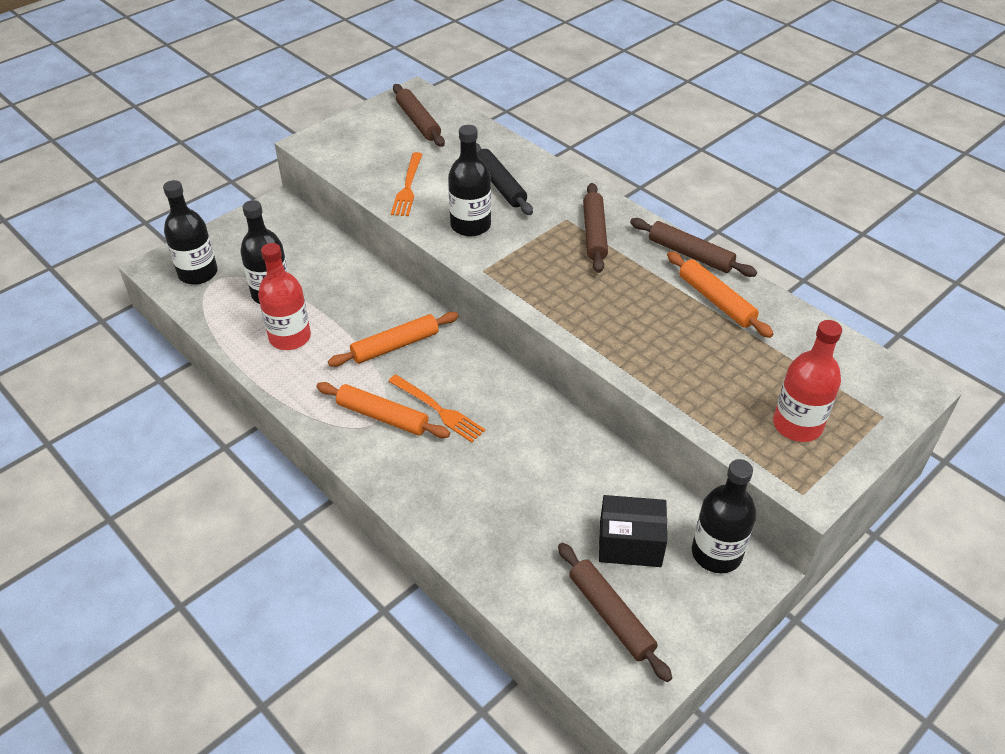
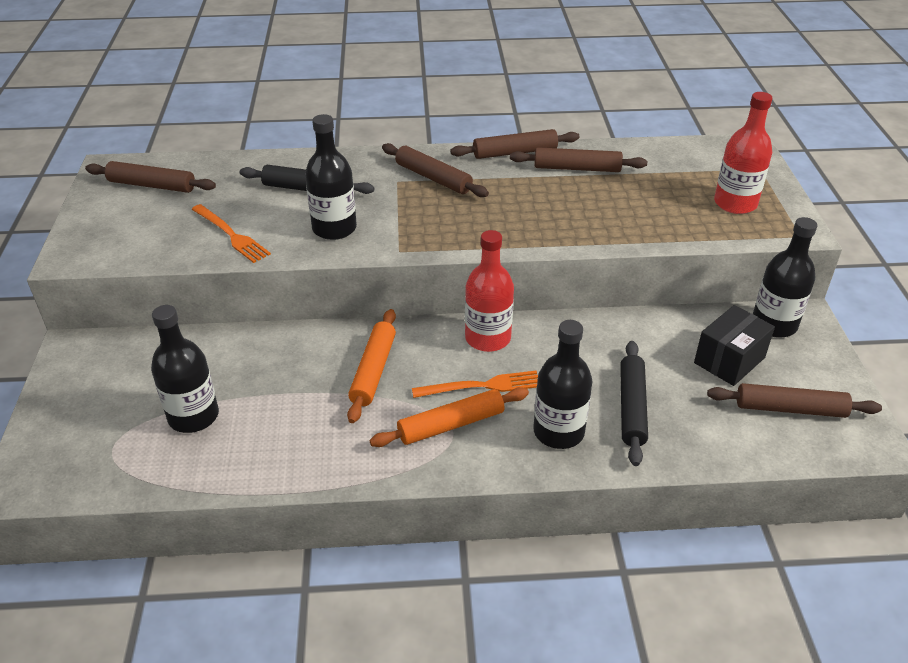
camera: 50 degrees left, 5 degrees down
(198, 273) = (82, 457): black bottle -> black bottle (558, 432)
(290, 337) = (272, 434): red bottle -> red bottle (487, 338)
(503, 508) = (631, 407): none -> black rolling pin
(716, 300) = (577, 168): orange rolling pin -> brown rolling pin

